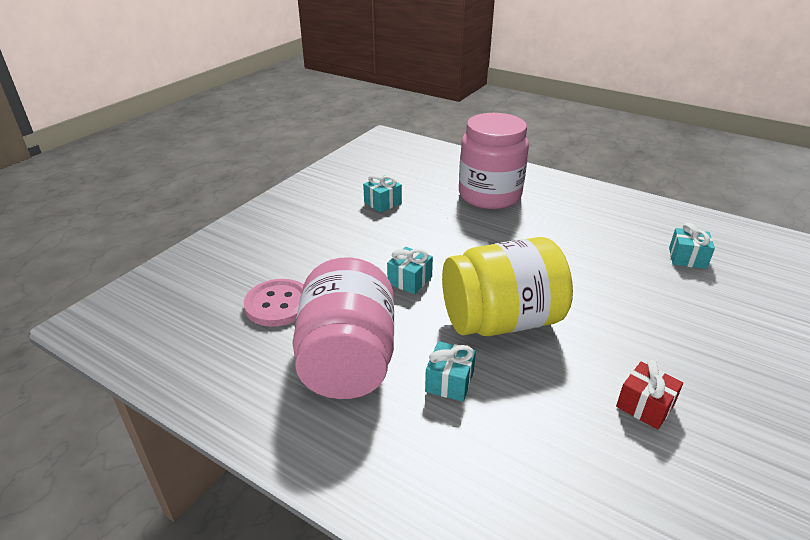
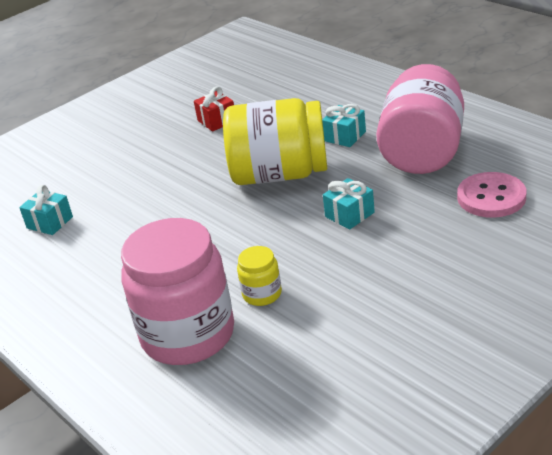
camera: 160 degrees left, 0 degrees up
(382, 203) = (352, 333): turquoise gift -> none
(454, 219) = (262, 294): none -> yellow jar

